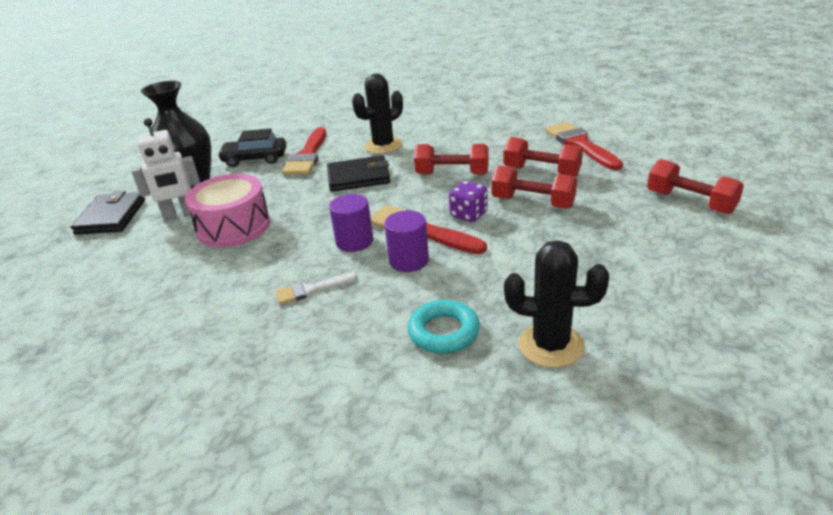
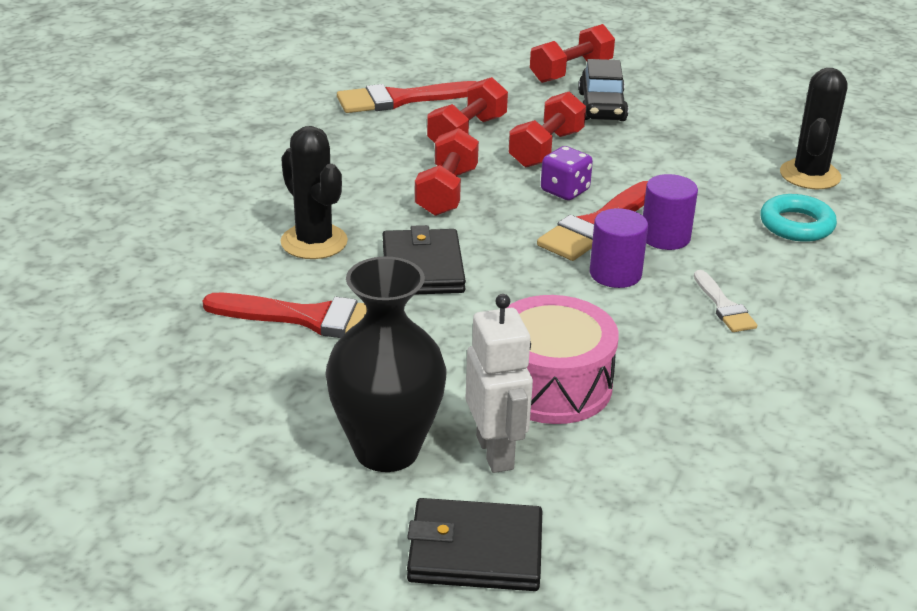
camera: 90 degrees left, 0 degrees up
(255, 159) = (292, 381): black car -> black car (602, 107)

